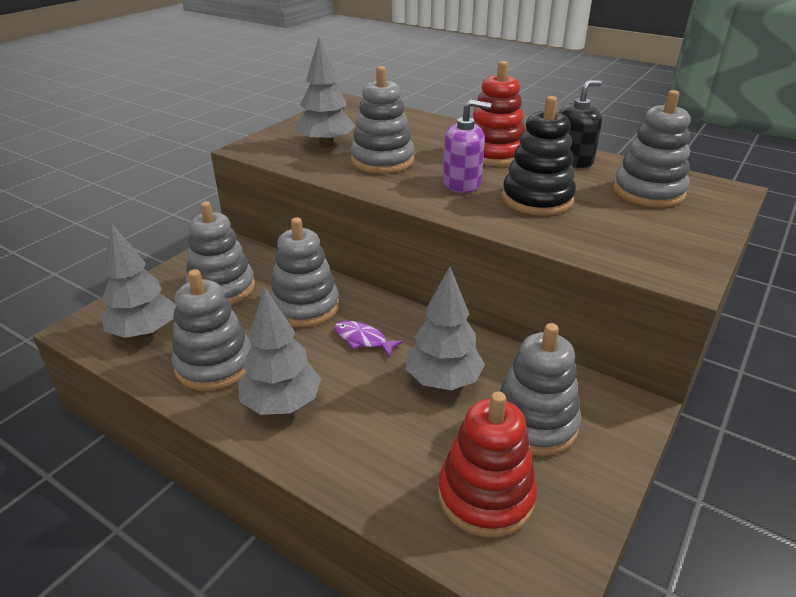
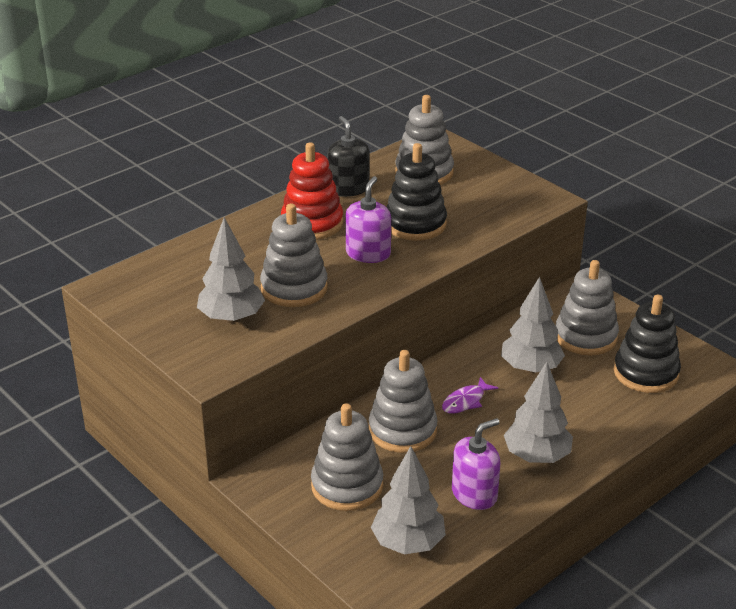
camera: 75 degrees left, 0 degrees up
(214, 364) = (474, 494): grey stacking toy -> purple soap dispenser
(485, 496) = (646, 373): red stacking toy -> black stacking toy

